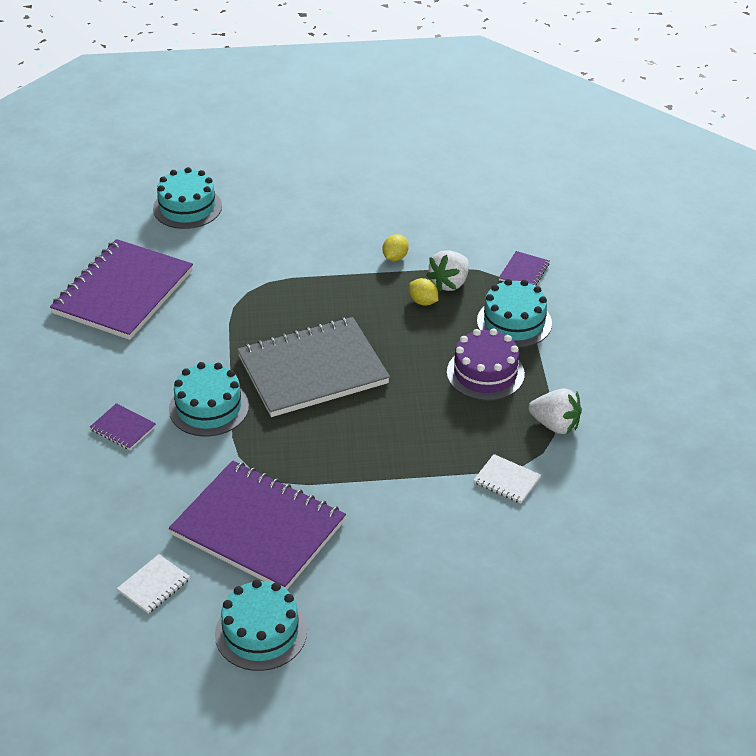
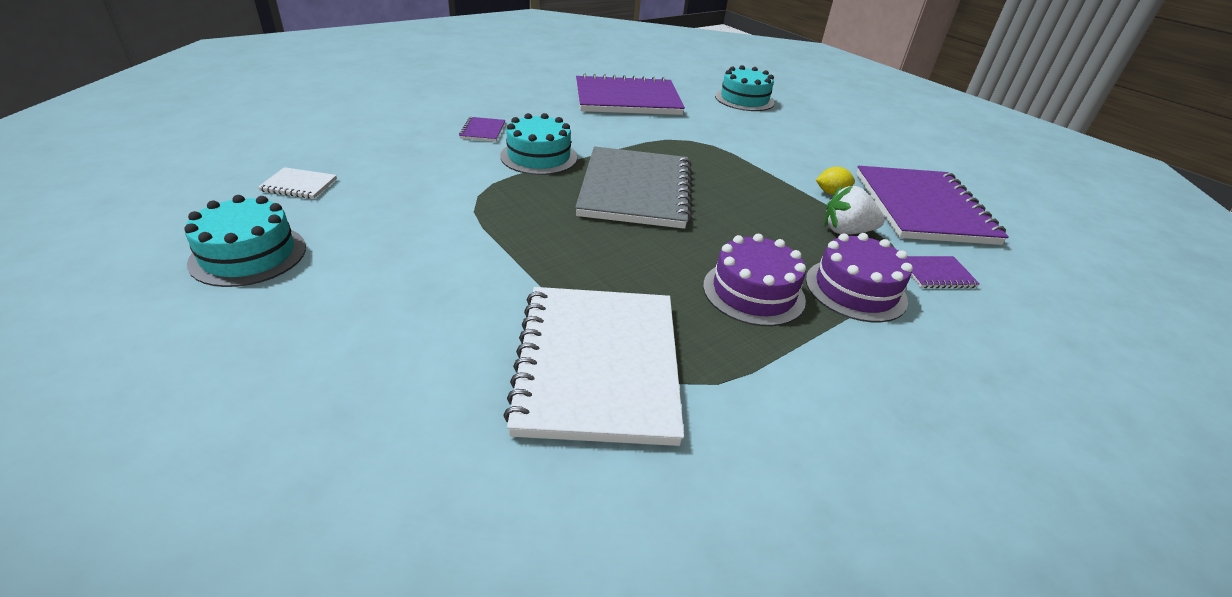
camera: 55 degrees right, 5 degrees down
(258, 528) = (402, 216): purple notebook -> purple notebook (923, 208)
(312, 370) = (636, 190): grey notebook -> grey notebook turned 60 degrees clockwise
(423, 302) = (799, 223): yellow lemon -> none
(506, 480) = (597, 364): white notebook -> white notebook, size x2.50
(514, 322) = (855, 290): turquoise cake -> purple cake
(555, 425) = (735, 378): white strawberry -> none

